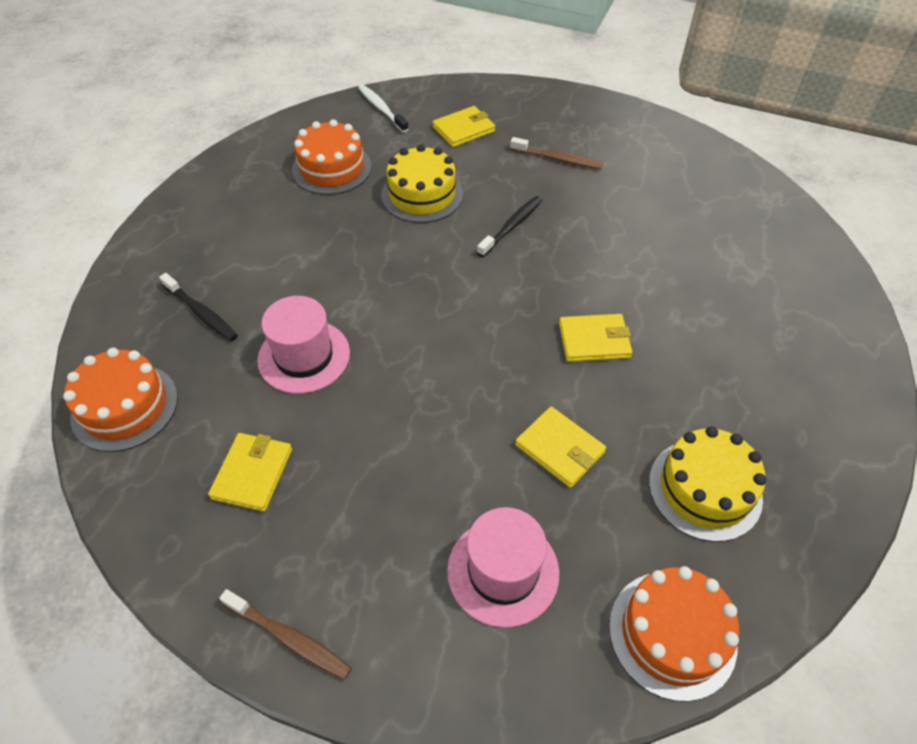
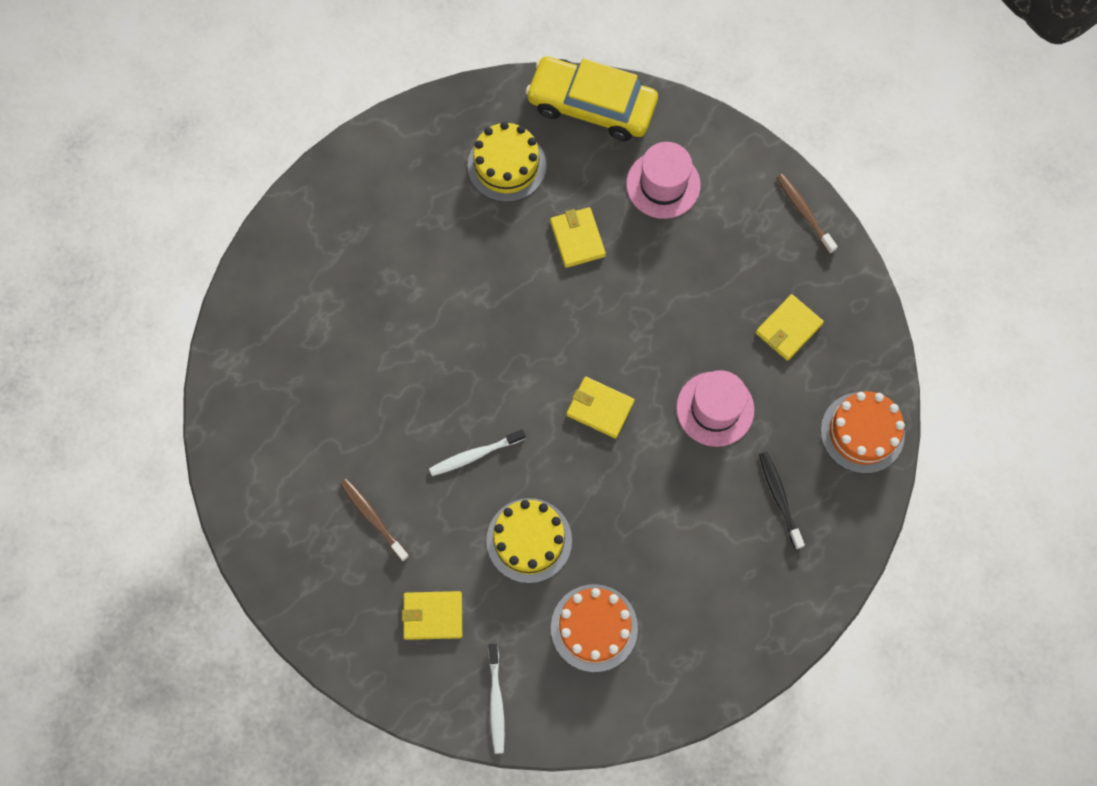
camera: 150 degrees left, 20 degrees up
(511, 226) = (475, 455): black toothbrush -> white toothbrush
(594, 340) = (492, 306): yellow wallet -> yellow wallet (600, 408)
(672, 634) = (591, 105): orange cake -> yellow car

